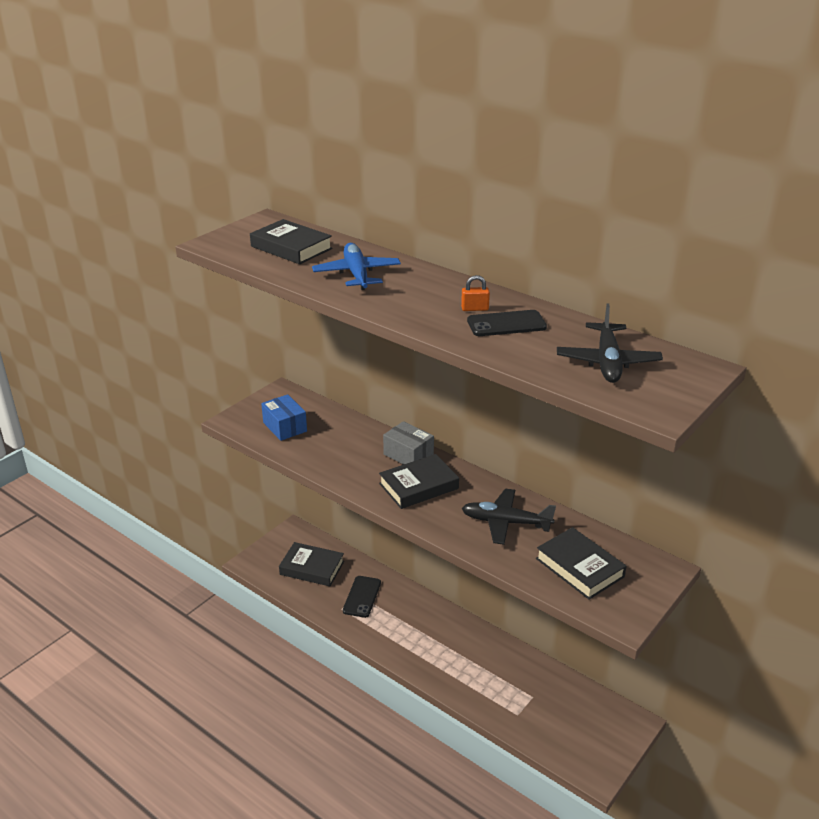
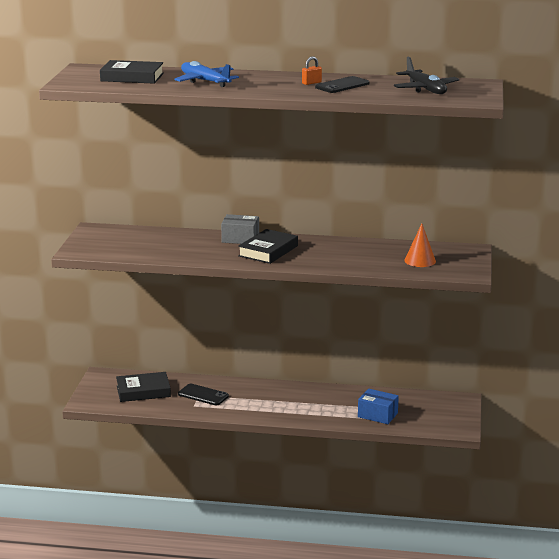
camera: 30 degrees left, 10 degrees down
(285, 427) = (124, 245): blue box -> blue box (377, 415)
(362, 597) = (203, 395): black phone -> black phone turned 45 degrees counterclockwise
(505, 522) = (349, 253): black plane -> none
(579, 568) = (420, 261): black book -> orange cone

